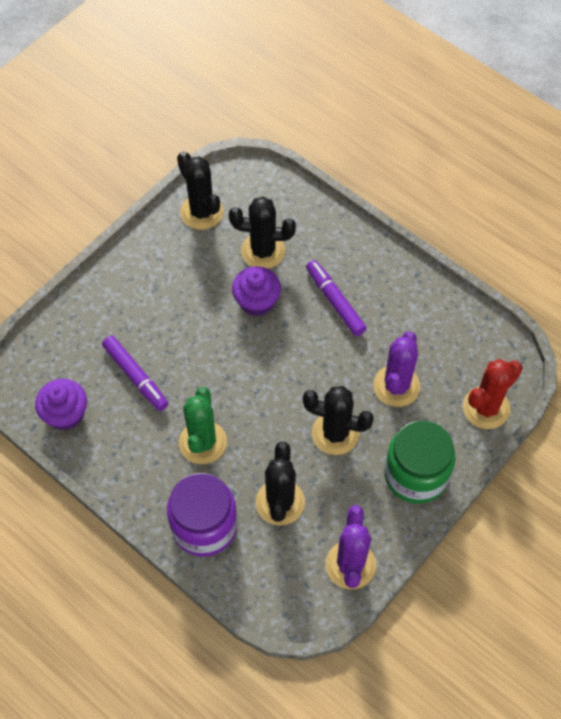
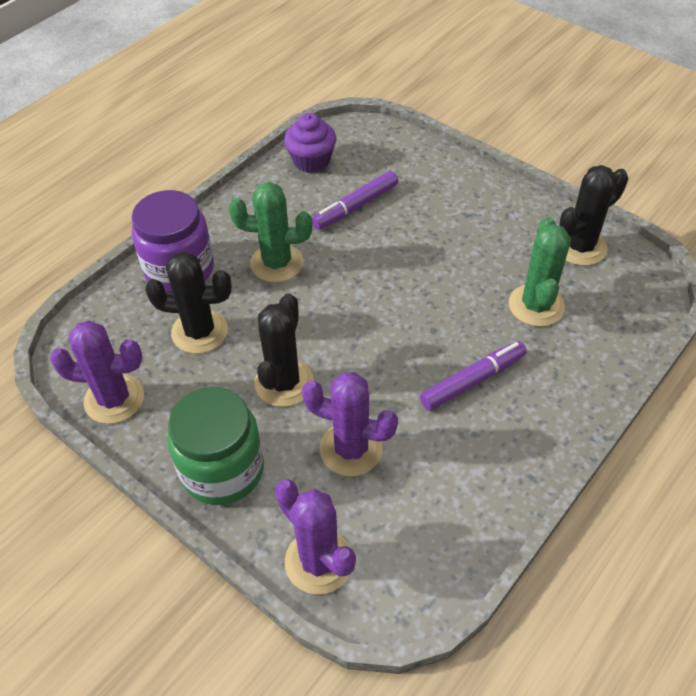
camera: 90 degrees right, 10 degrees down
(257, 301) = (461, 302): purple cupcake -> none
(263, 251) = (536, 305): black cactus -> green cactus
(486, 408) = (319, 561): red cactus -> purple cactus

